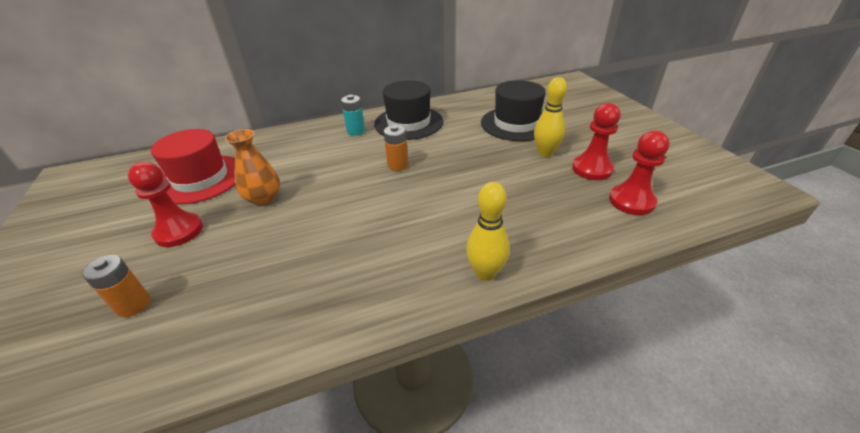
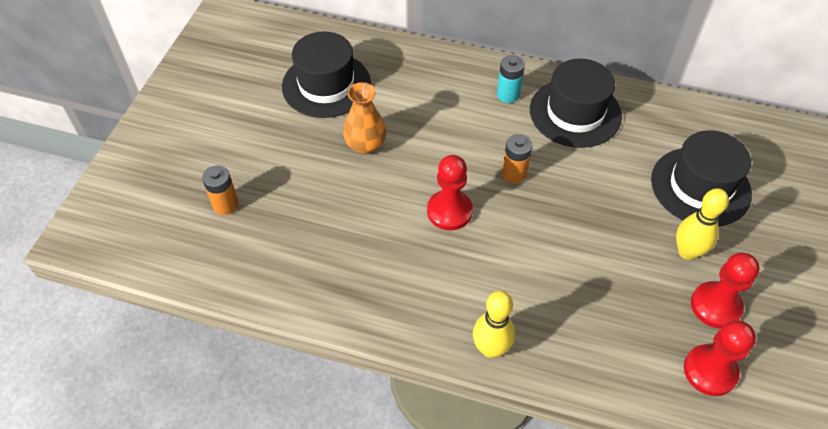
camera: 35 degrees right, 15 degrees up
(179, 231) = (283, 145): red pawn -> red pawn (449, 211)
(201, 179) = (326, 85): red hat -> black hat

